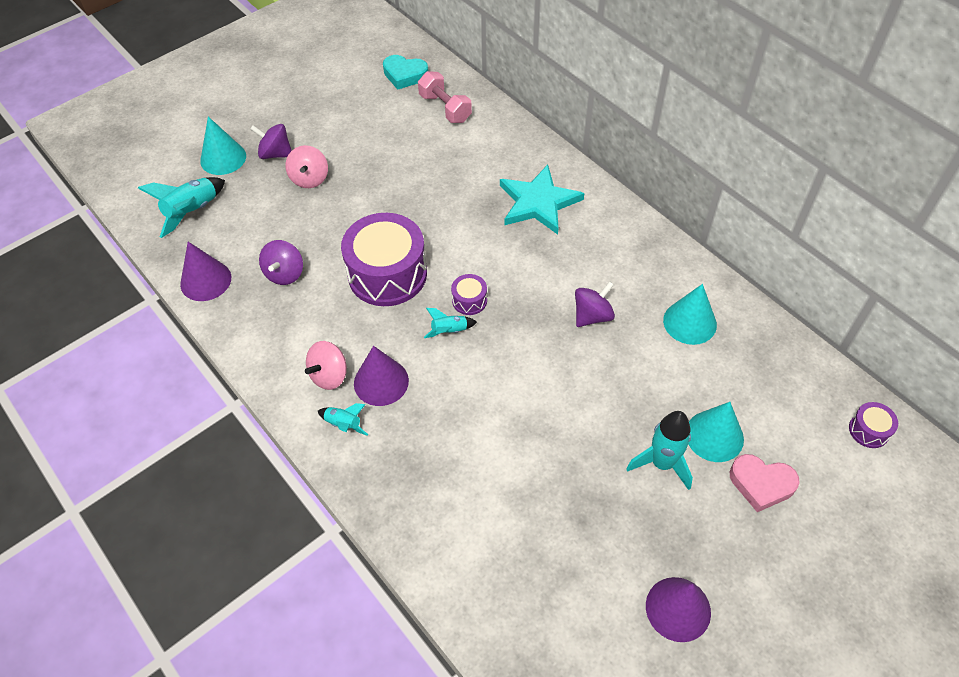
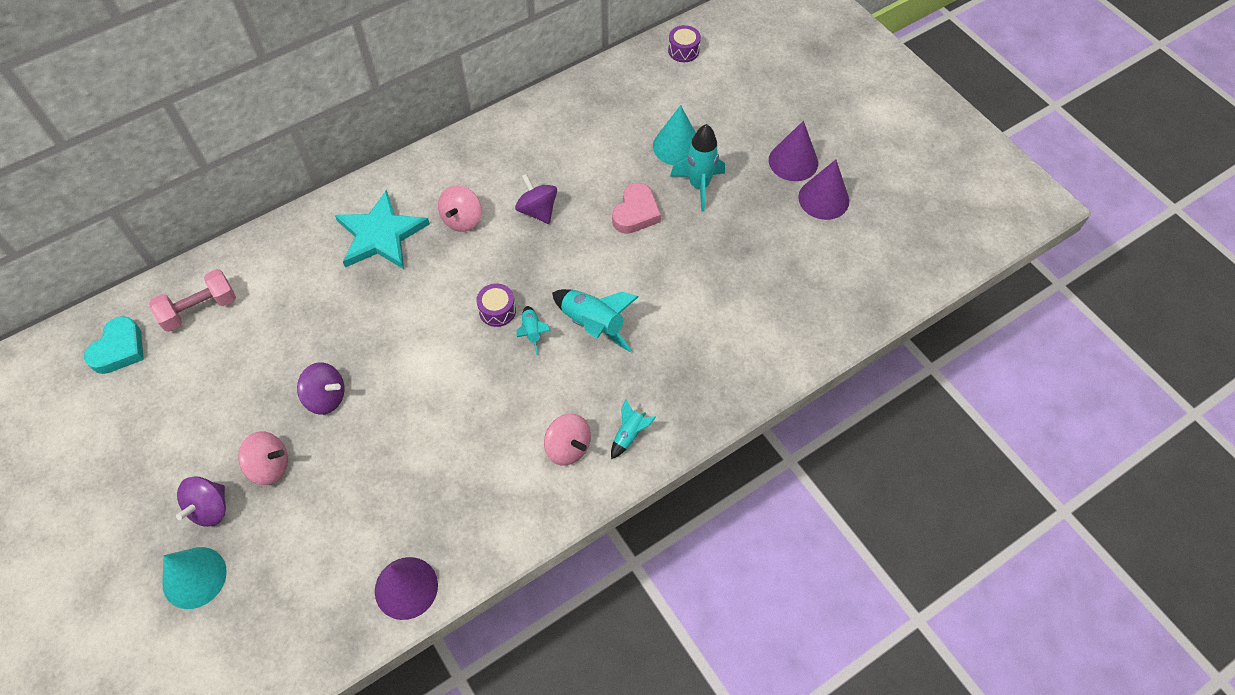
camera: 85 degrees left, 5 degrees up
(192, 212) = (283, 612): turquoise rocket -> turquoise rocket (593, 324)
(285, 273) = (417, 494): purple spinning top -> purple spinning top (326, 397)
(381, 382) = (583, 398): purple cone -> purple cone (793, 161)
(387, 274) = (444, 385): purple drum -> none
(568, 258) = (462, 219): none -> pink spinning top
(689, 322) = (559, 140): turquoise cone -> none
(761, 484) = (723, 126): pink heart -> pink heart (636, 213)

